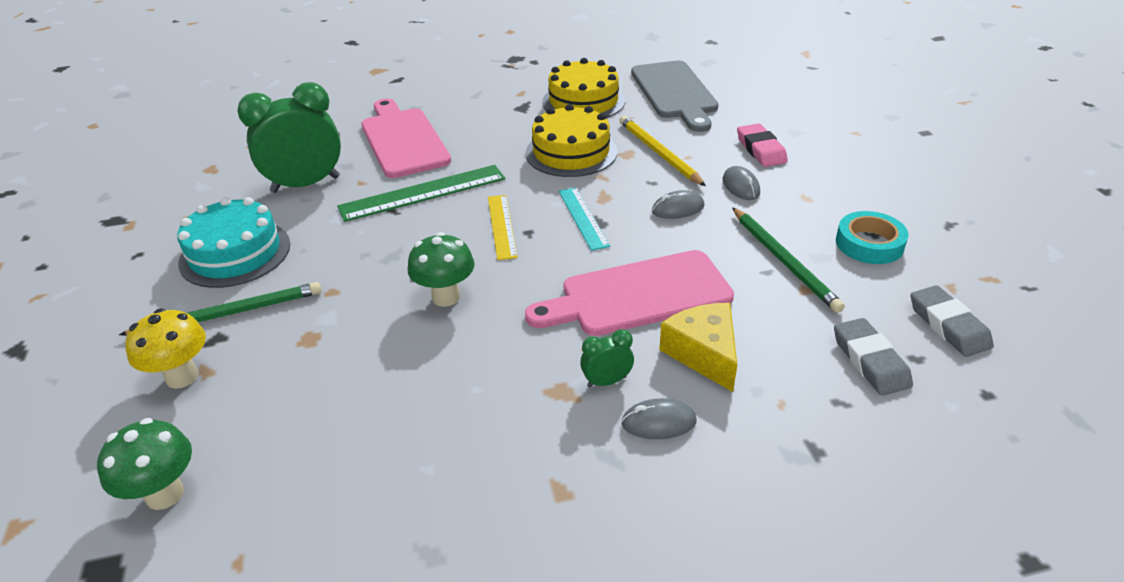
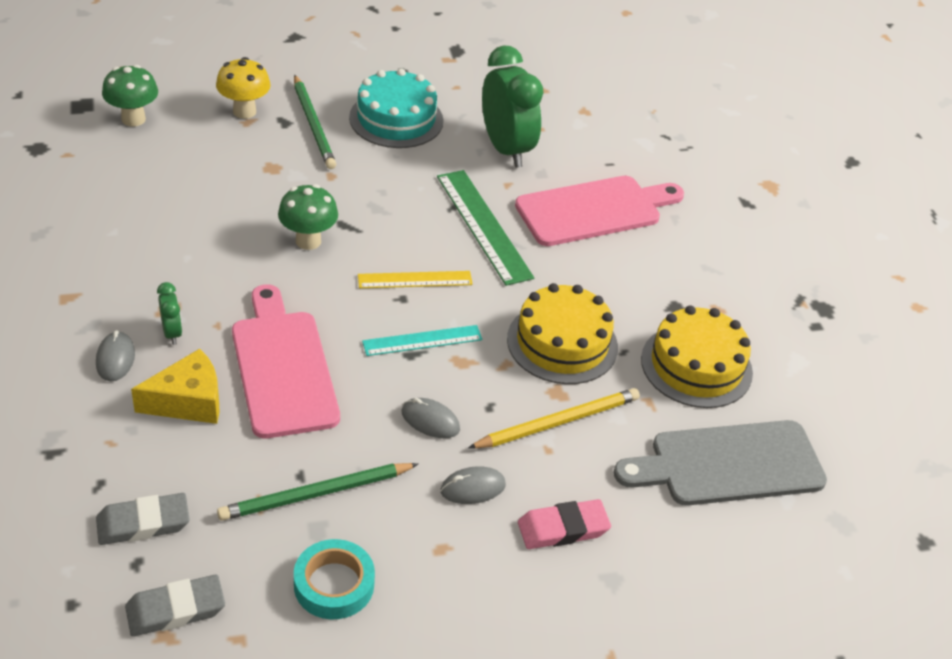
camera: 85 degrees right, 5 degrees up
(678, 209) = (430, 421): grey mouse -> grey mouse turned 45 degrees counterclockwise

